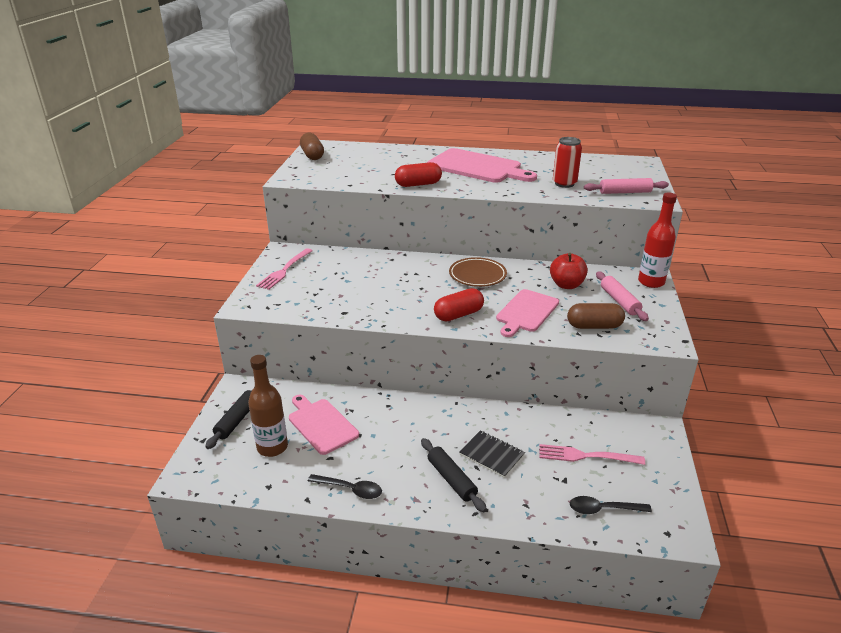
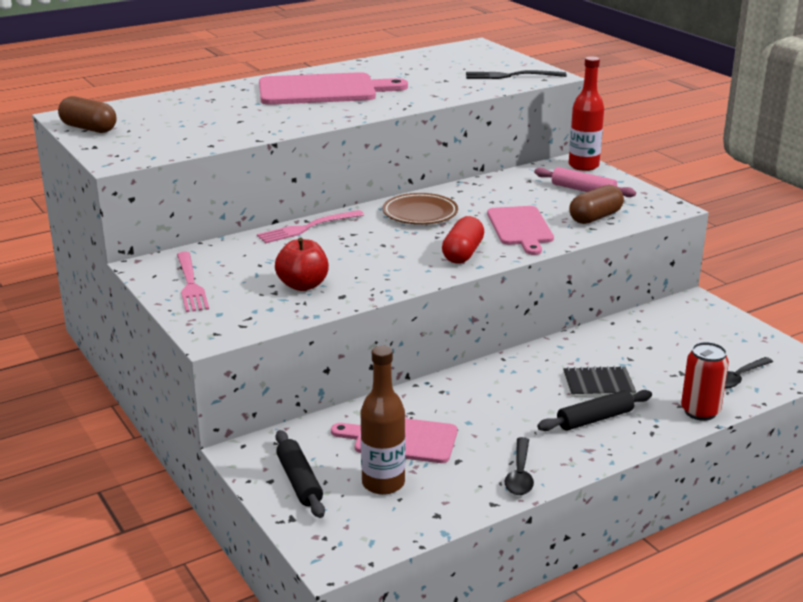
camera: 40 degrees left, 5 degrees down
(350, 489) = (520, 474): black spoon -> black spoon turned 120 degrees clockwise
(418, 184) = (292, 123): red capsule -> none
(451, 479) = (595, 419): black rolling pin -> black rolling pin turned 45 degrees counterclockwise
(564, 183) = (442, 83): red can -> red can (700, 412)
(566, 285) = (517, 193): red apple -> red apple (303, 285)
(586, 456) = (672, 347): pink fork -> pink fork (307, 228)
(625, 192) = (511, 76): pink rolling pin -> black fork

